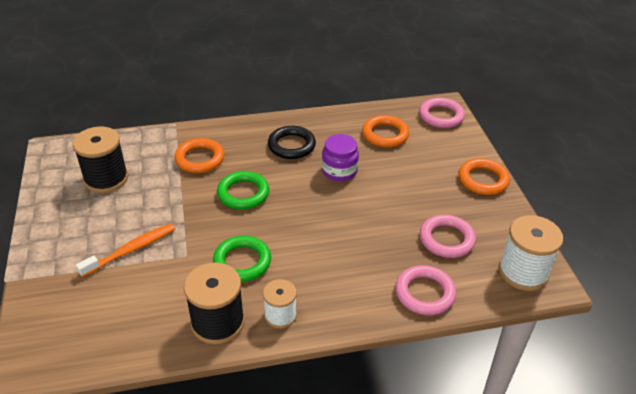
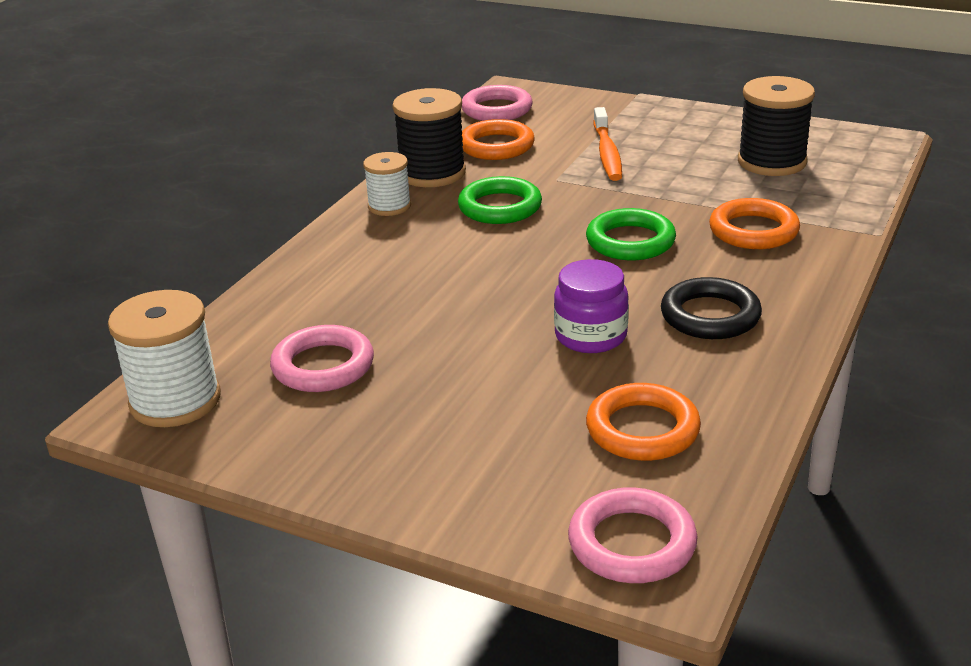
camera: 130 degrees right, 10 degrees down
(424, 293) = (274, 304): pink ring -> pink ring (497, 109)
(483, 180) = (383, 480): orange ring -> orange ring (496, 146)

